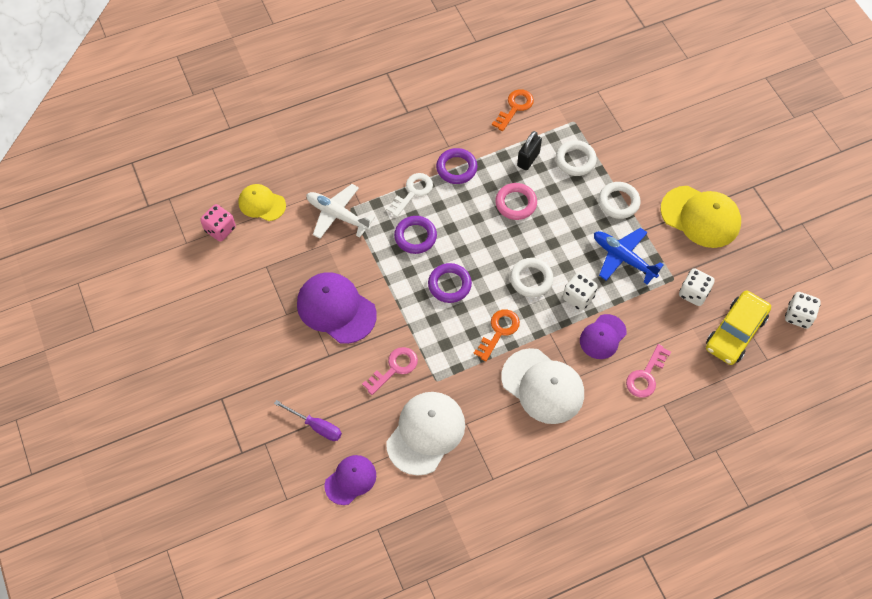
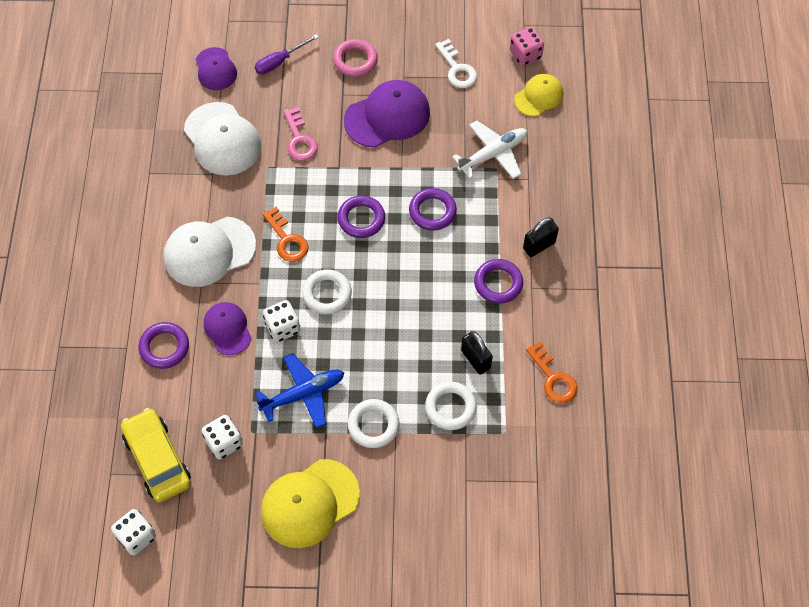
camera: 115 degrees right, 0 degrees up
(408, 154) = (539, 245): none -> black padlock
(413, 192) = (487, 230): white key -> white key (457, 69)
(516, 203) = (425, 321): pink ring -> pink ring (355, 60)
(646, 375) = (164, 347): pink key -> purple ring

